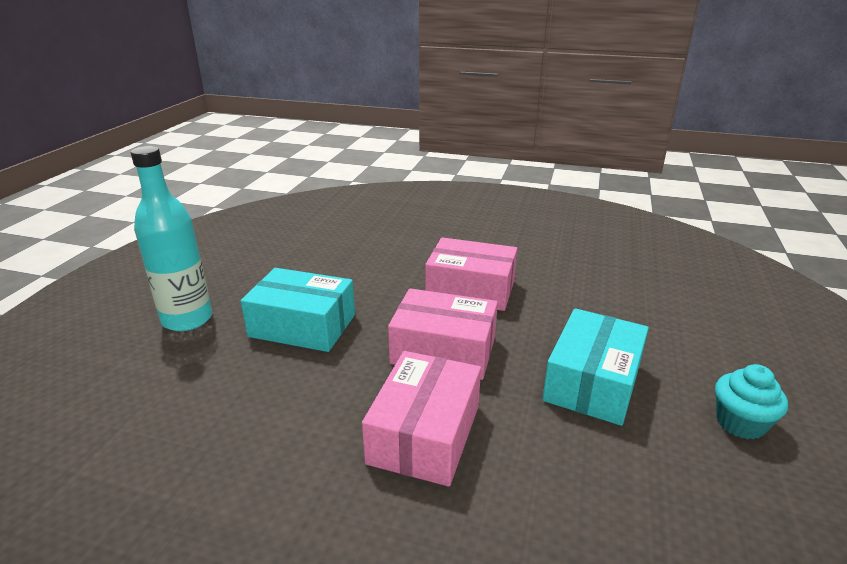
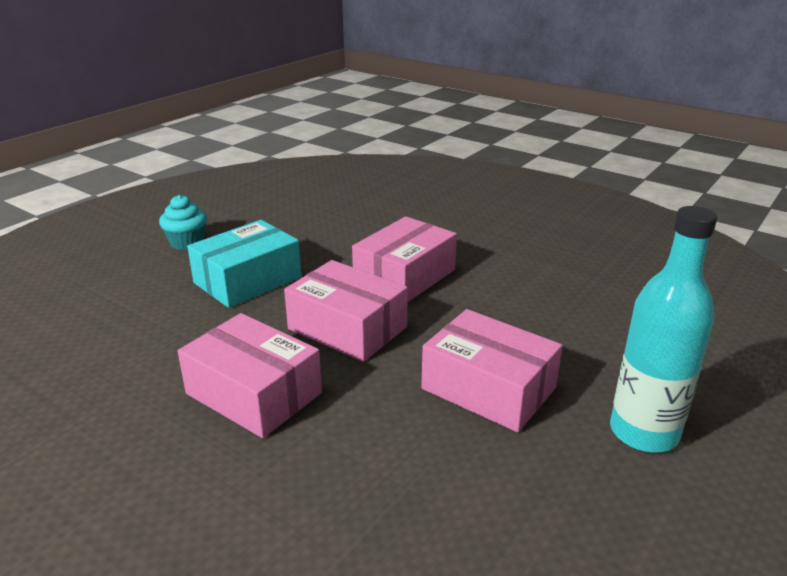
camera: 160 degrees left, 0 degrees up
(302, 326) = (488, 388): turquoise box -> pink box

